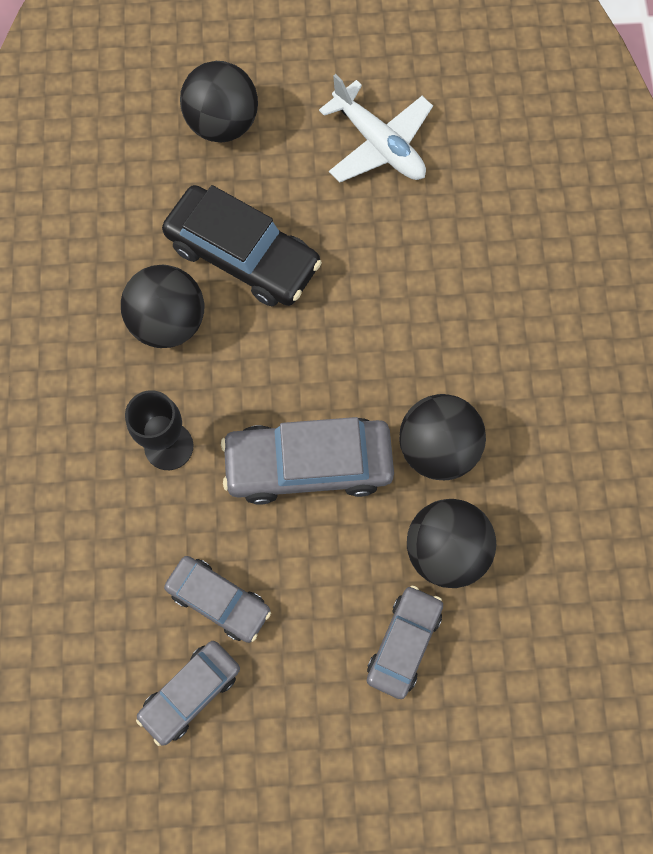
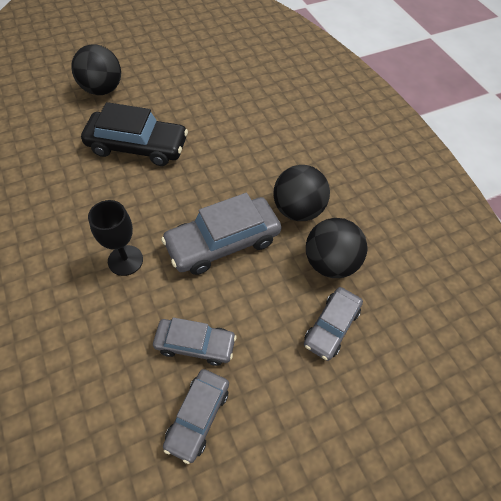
camera: 25 degrees left, 15 degrees down
(169, 322) = (102, 192): black ball -> none
(379, 144) = (196, 79): white plane -> none
(404, 643) = (331, 326): grey car -> grey car turned 150 degrees counterclockwise

